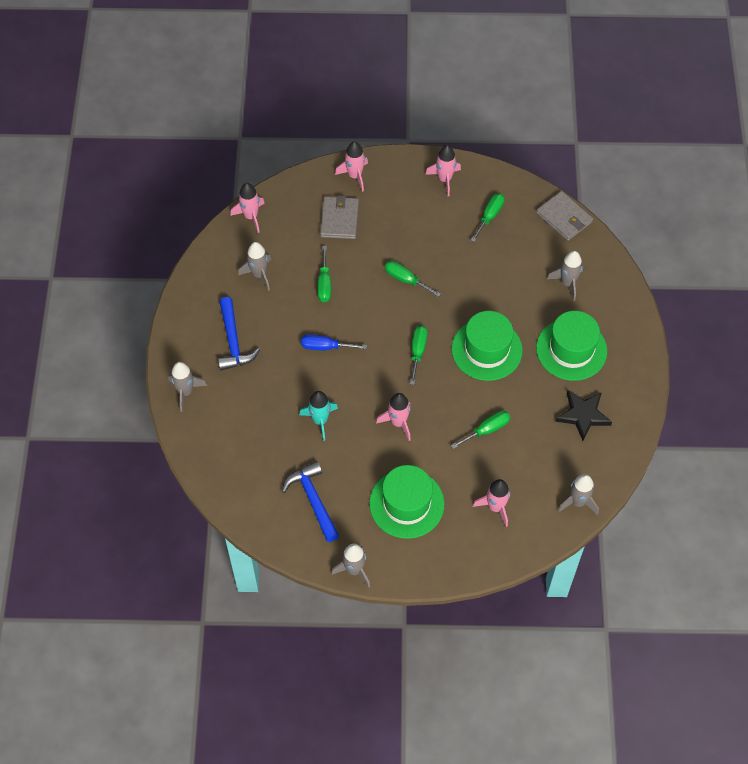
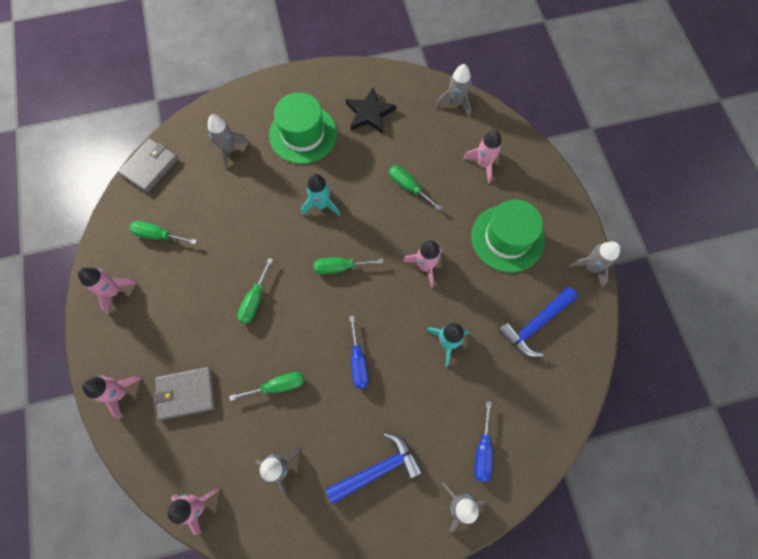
camera: 105 degrees left, 10 degrees up
(220, 422) = (482, 451): none -> blue screwdriver
(486, 349) = (321, 205): green hat -> turquoise rocket

